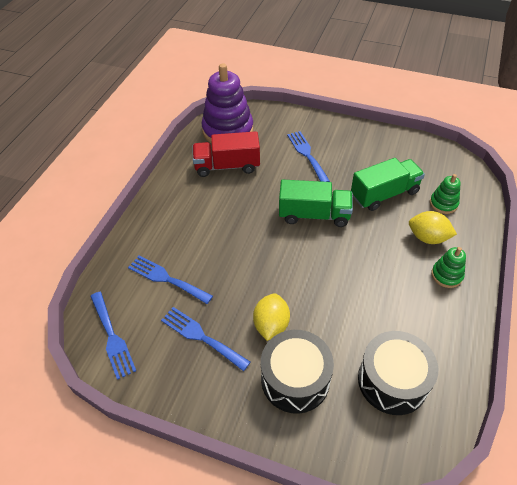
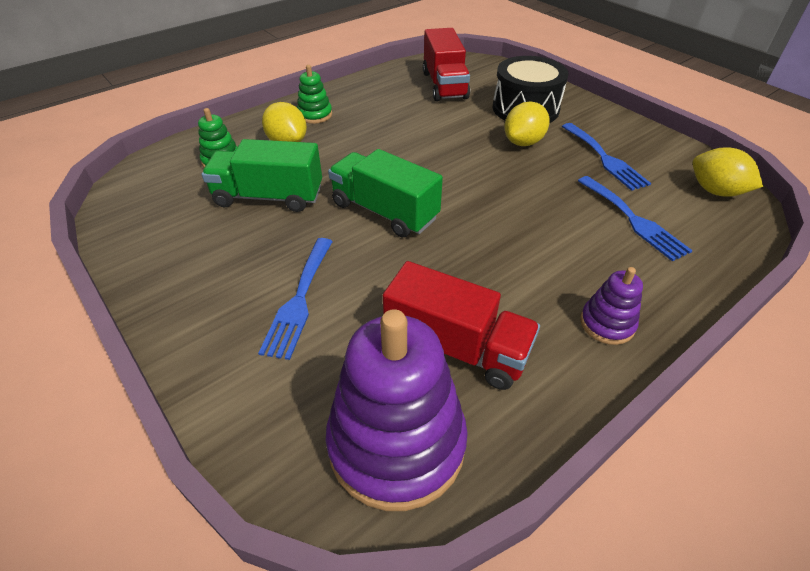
camera: 150 degrees left, 5 degrees down
(112, 337) = (715, 191): blue fork -> yellow lemon
(166, 204) = (607, 324): none -> purple stacking toy
(392, 381) = (444, 85): black drum -> red truck

